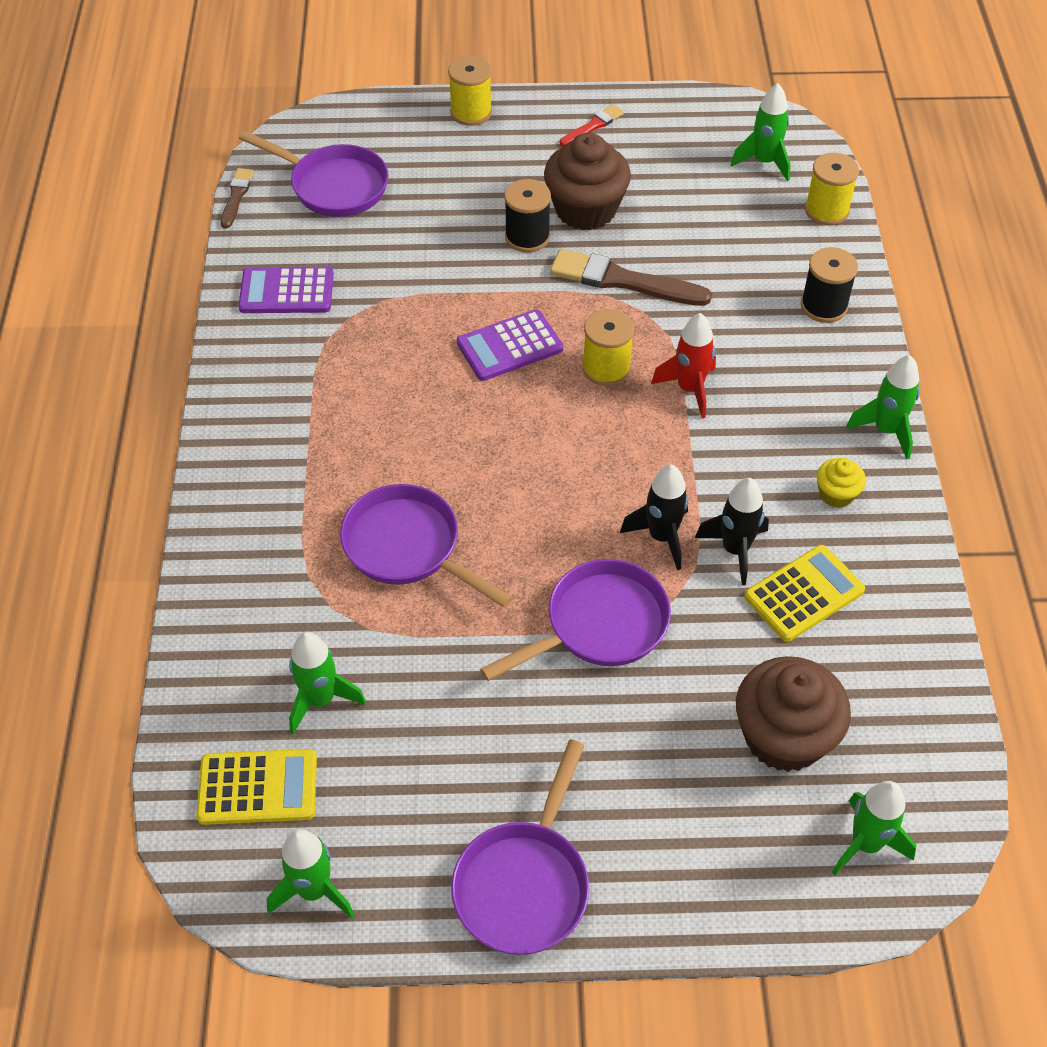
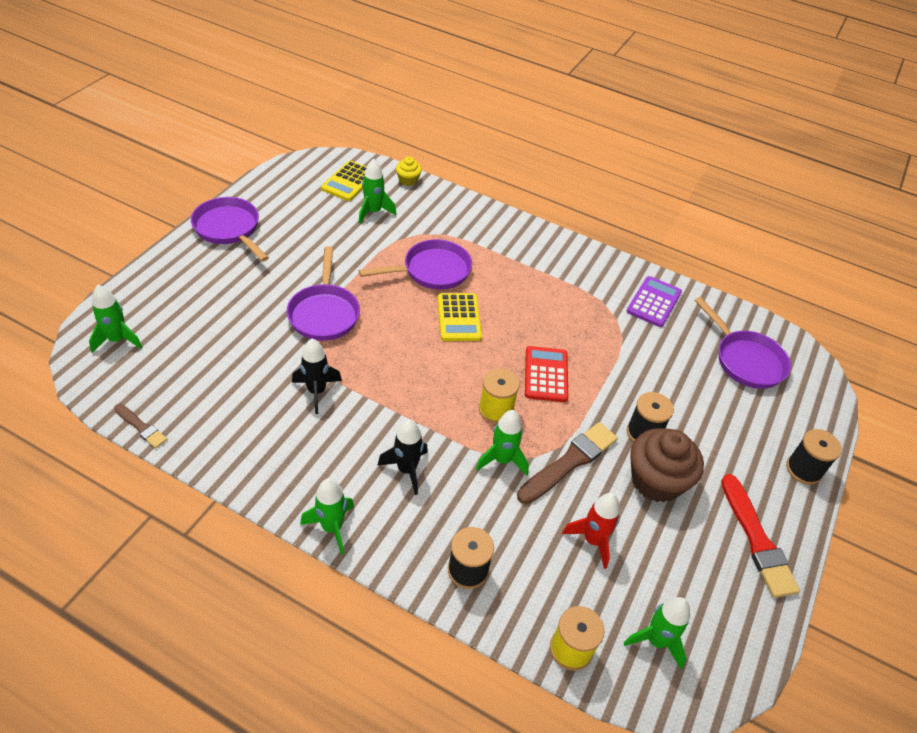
camera: 115 degrees right, 5 degrees down
(236, 196) = (755, 314): brown brush -> brown brush (141, 427)
(314, 890) = (290, 178): green rocket -> green rocket (502, 460)
(334, 186) = (745, 360): purple pan -> purple pan turned 90 degrees counterclockwise
(471, 112) = (803, 469): yellow spool -> black spool
(509, 346) = (546, 374): purple calculator -> red calculator
(593, 126) = (757, 539): red brush -> red brush, size x1.85
(661, 537) = (353, 366): black rocket -> black rocket (407, 470)
(689, 389) = (448, 441): red rocket -> red rocket (592, 540)
(784, 736) = (197, 344): brown cupcake -> none
(804, 594) = (262, 403): yellow calculator -> yellow calculator (459, 318)
(836, 494) = (309, 464): yellow cupcake -> yellow cupcake (408, 180)

